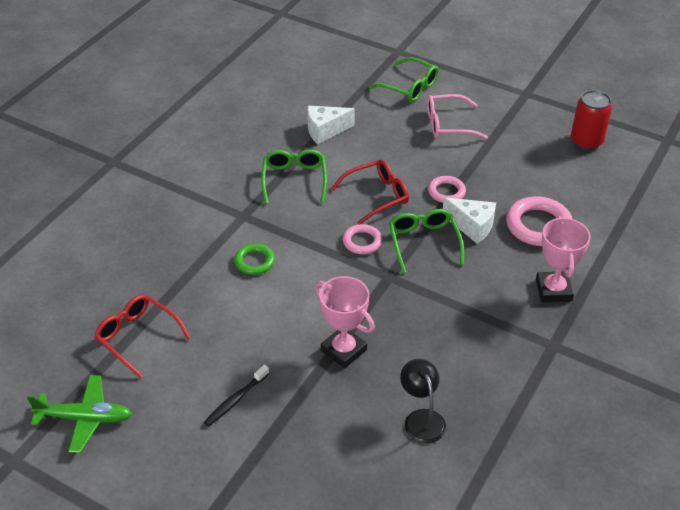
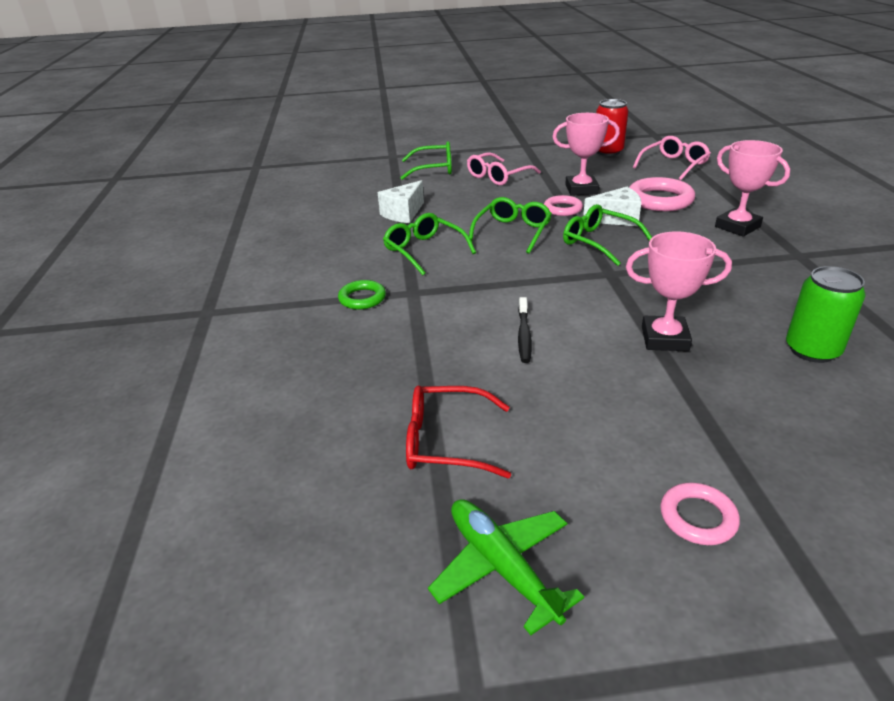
camera: 35 degrees left, 10 degrees down
(85, 418) = (502, 567): green plane -> green plane turned 90 degrees counterclockwise
(236, 400) = (639, 435): black toothbrush -> black toothbrush (524, 335)
(254, 262) = (476, 318): green ring -> green ring (362, 298)
(362, 242) = (550, 262): pink ring -> pink ring (698, 517)
(377, 196) = (513, 232): red glasses -> green glasses
(421, 419) = (812, 350): black lamp -> green can
(493, 177) = (581, 189): none -> pink trophy
(618, 191) = (674, 165): none -> pink glasses

